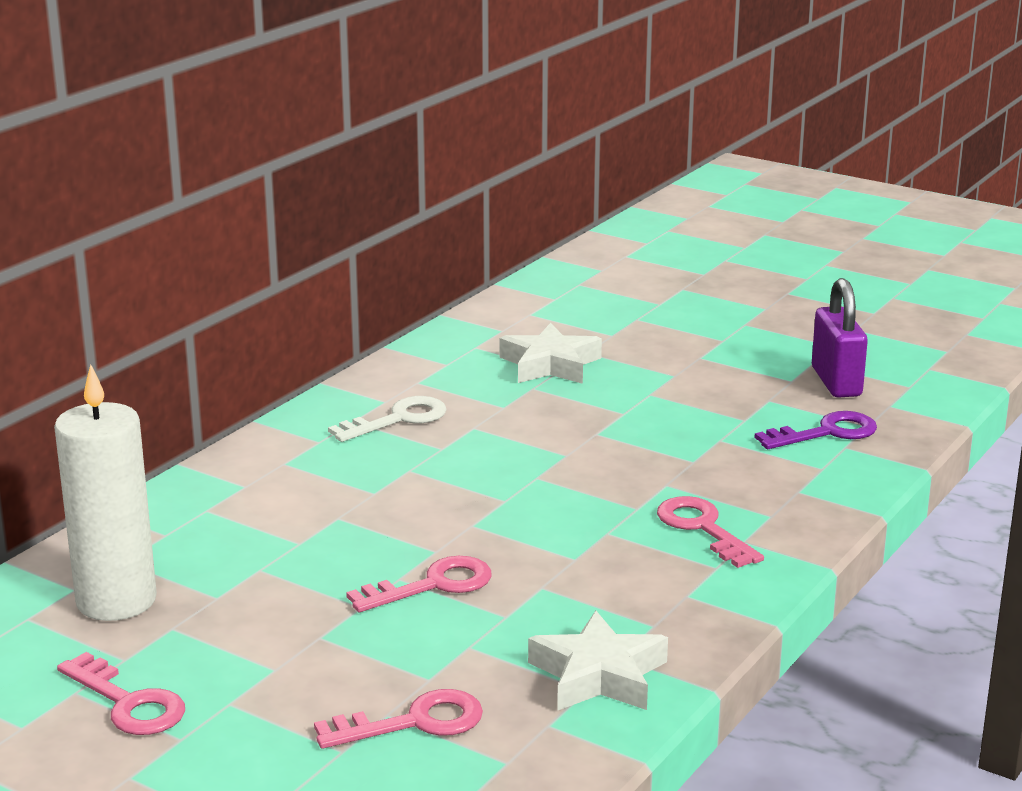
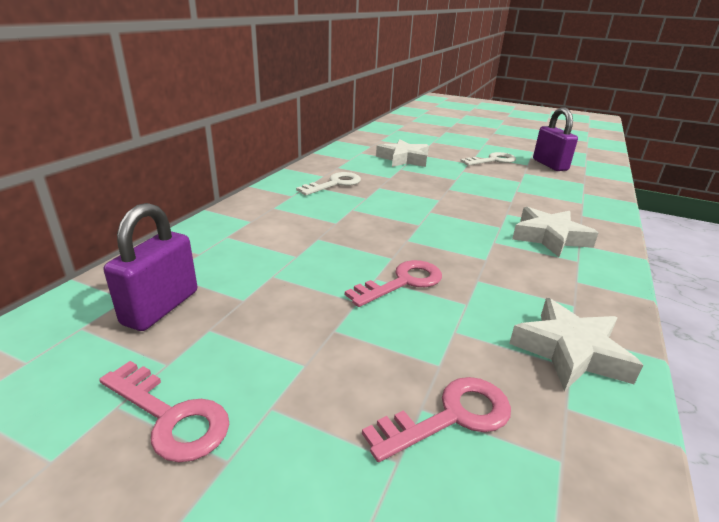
camera: 10 degrees left, 5 degrees up
(116, 601) = (161, 307): white candle -> purple padlock
(703, 529) = (549, 237): pink key -> white star
(725, 369) = (492, 160): none -> white key
(826, 433) = (567, 186): purple key -> none

